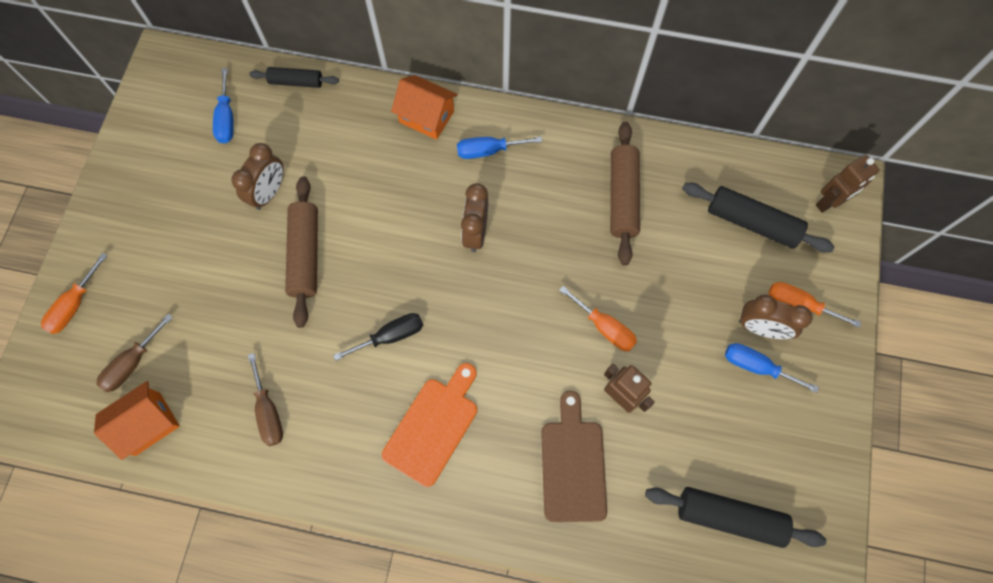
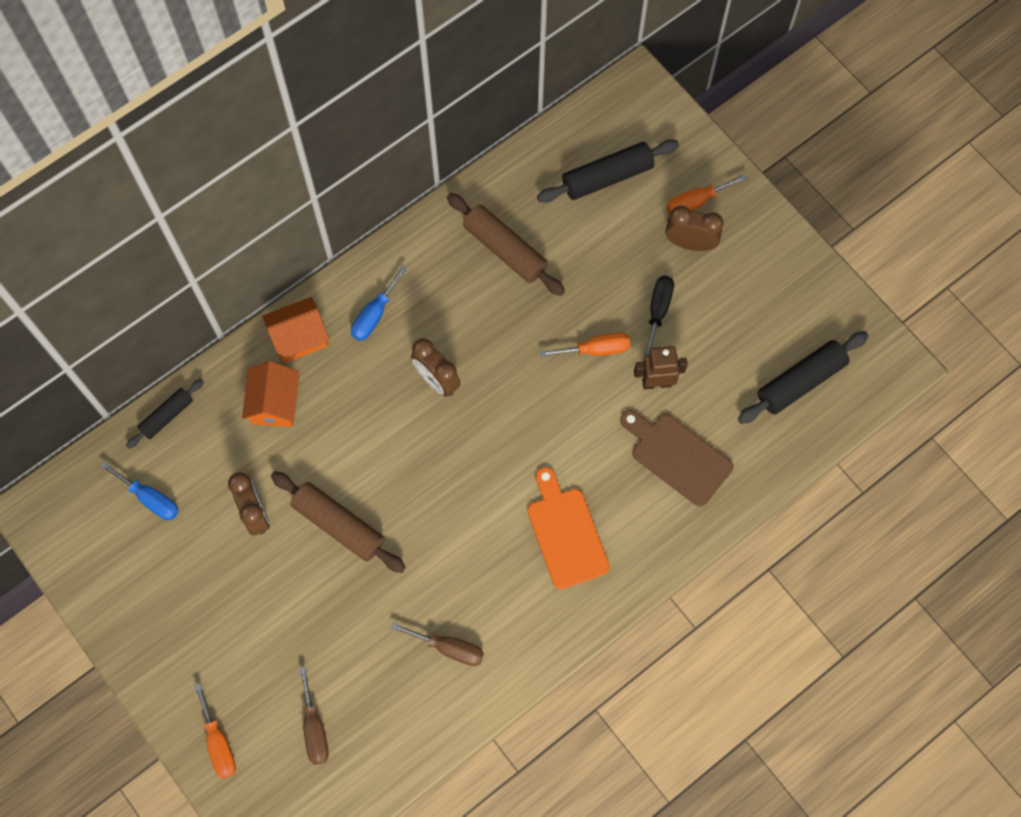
camera: 50 degrees left, 0 degrees up
(148, 424) = (378, 750): orange house -> orange house (275, 403)
(391, 336) = (467, 510): black screwdriver -> black screwdriver (658, 311)
(756, 366) = (714, 271): blue screwdriver -> none
(760, 328) = (690, 243): brown clock -> brown clock turned 135 degrees counterclockwise
(829, 202) = (639, 111): brown robot -> none

